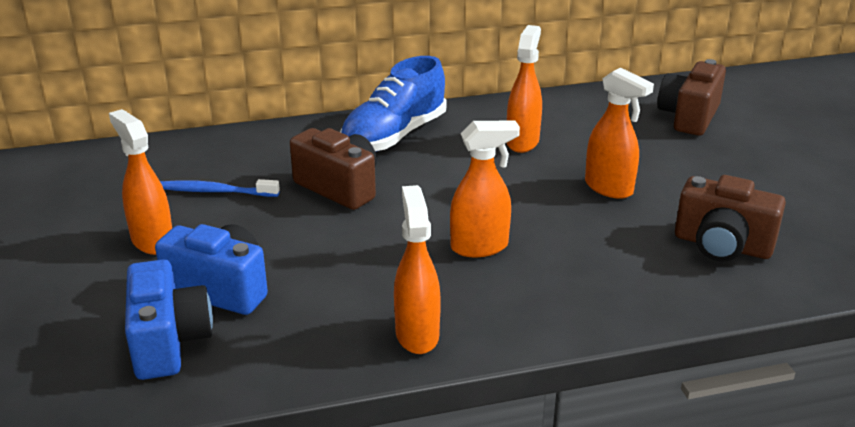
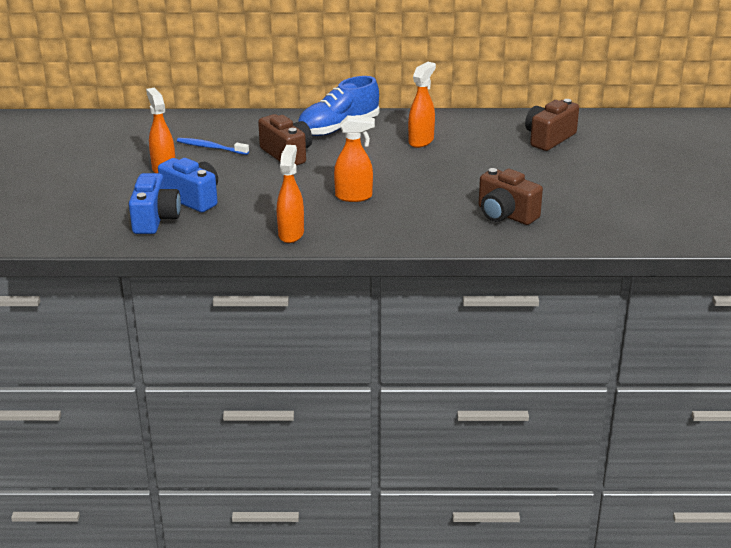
camera: 15 degrees right, 0 degrees up
(609, 188) = (458, 175): orange spray bottle -> none

